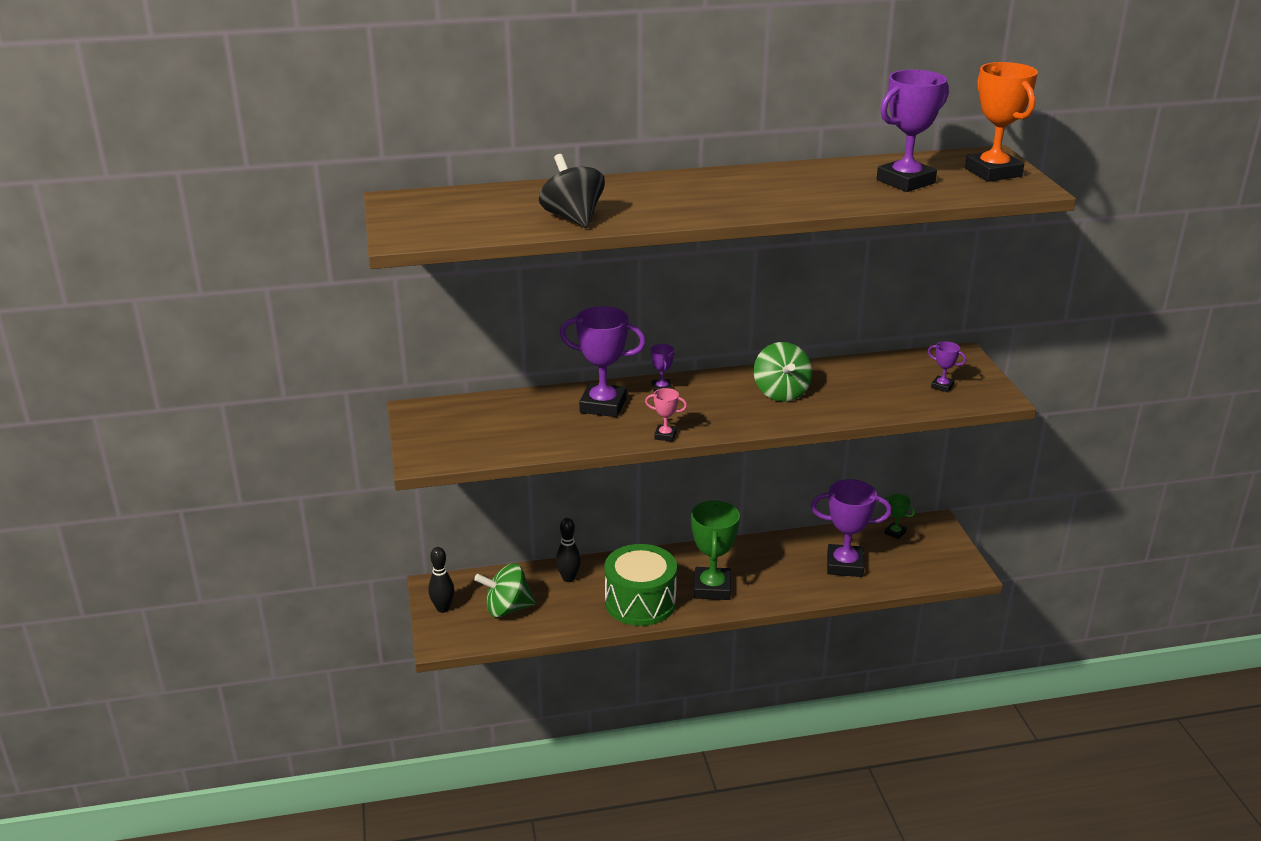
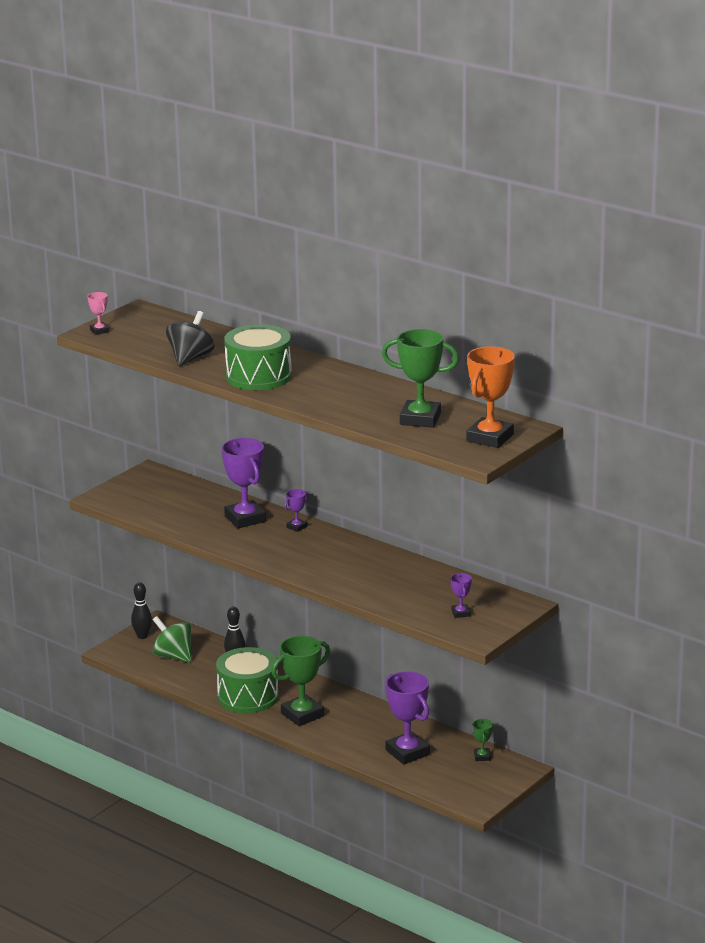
camera: 50 degrees right, 5 degrees down
(665, 435) = (239, 551): pink trophy -> pink trophy (99, 331)
(680, 206) = (258, 376): none -> green drum
(781, 393) = (356, 564): green spinning top -> none
(905, 181) = (420, 419): purple trophy -> green trophy

